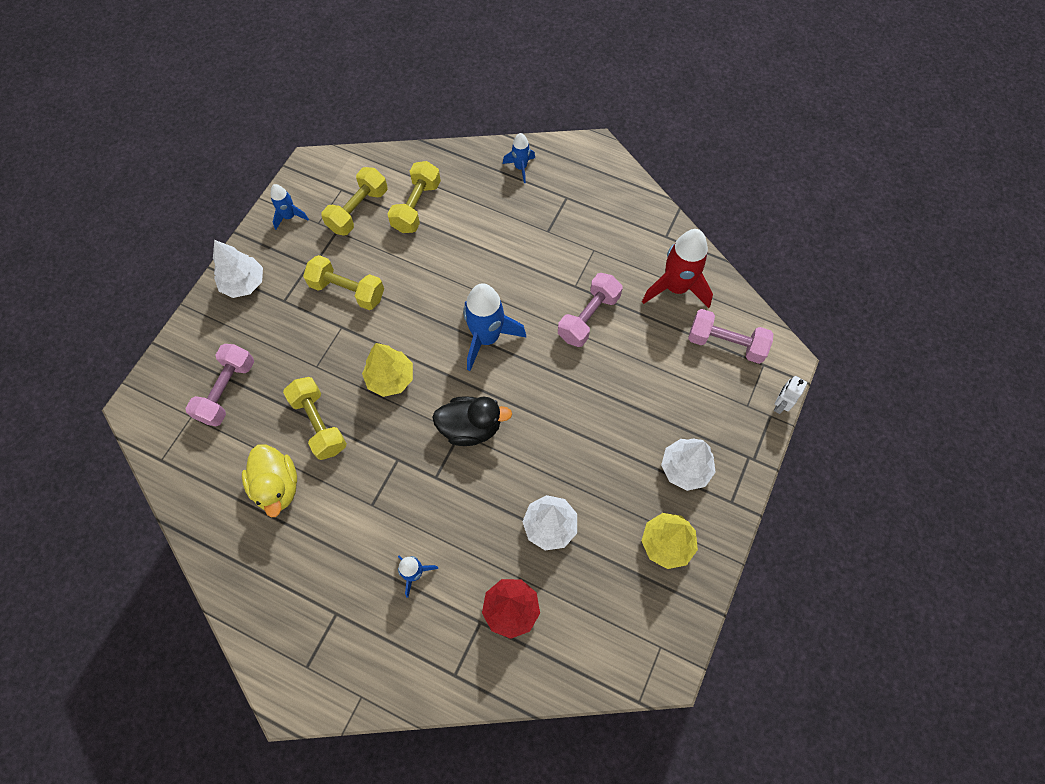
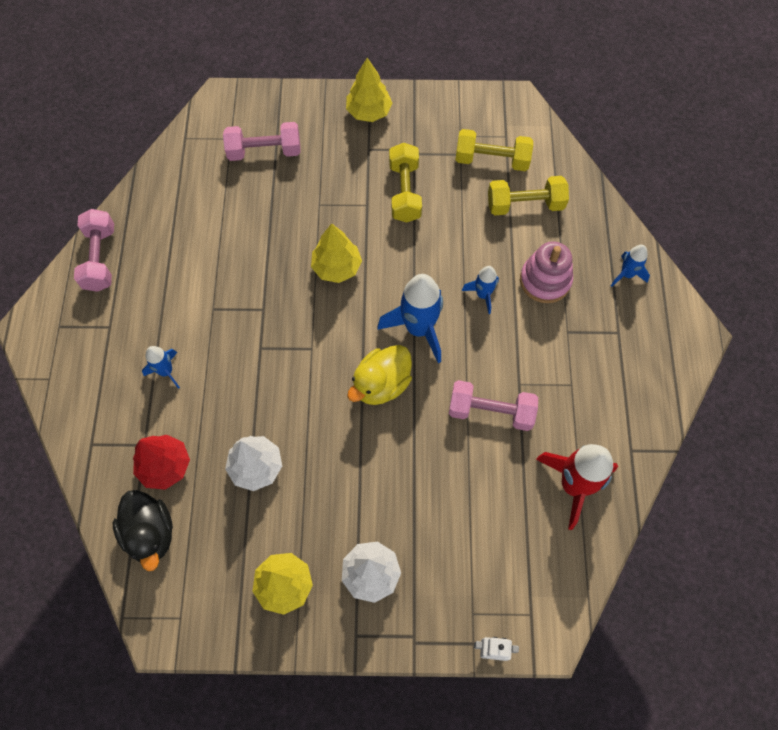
camera: 65 degrees right, 0 degrees up
(244, 283) = (368, 112): white tree -> yellow tree
(277, 486) = (198, 230): yellow duck -> yellow duck (381, 384)
(289, 217) = (453, 111): blue rocket -> blue rocket (483, 295)
(319, 424) = (267, 233): yellow dumbbell -> none
(470, 427) = (321, 355): black duck -> black duck (150, 533)
(494, 225) = (545, 280): none -> pink stacking toy
(725, 343) = (534, 563): pink dumbbell -> pink dumbbell (100, 258)

